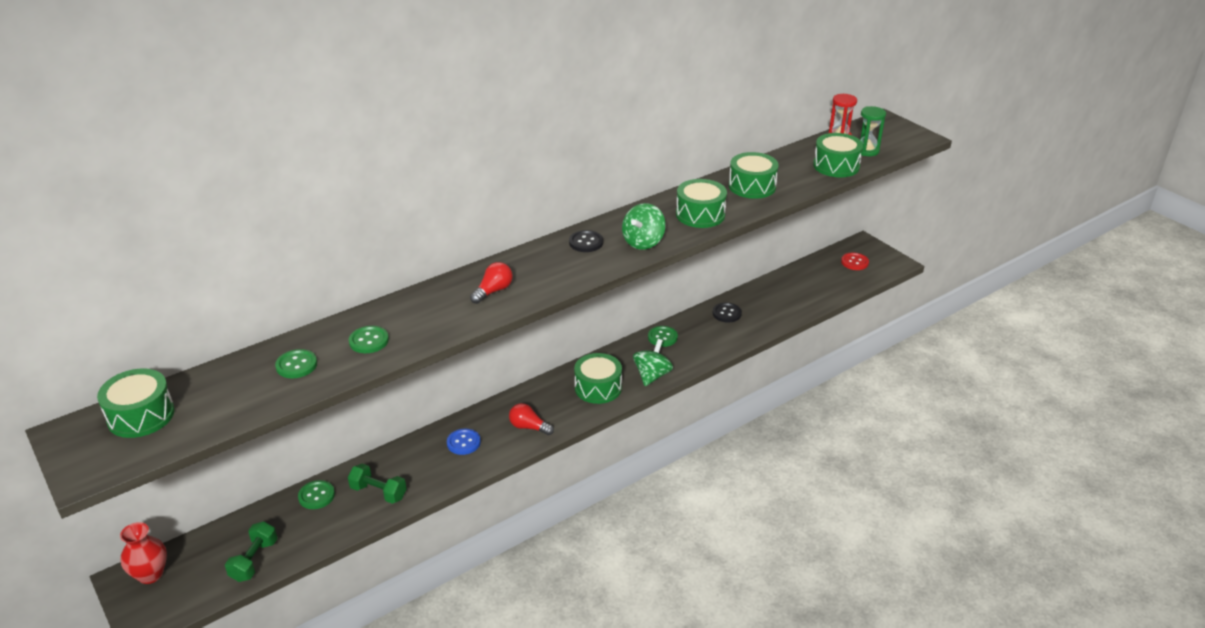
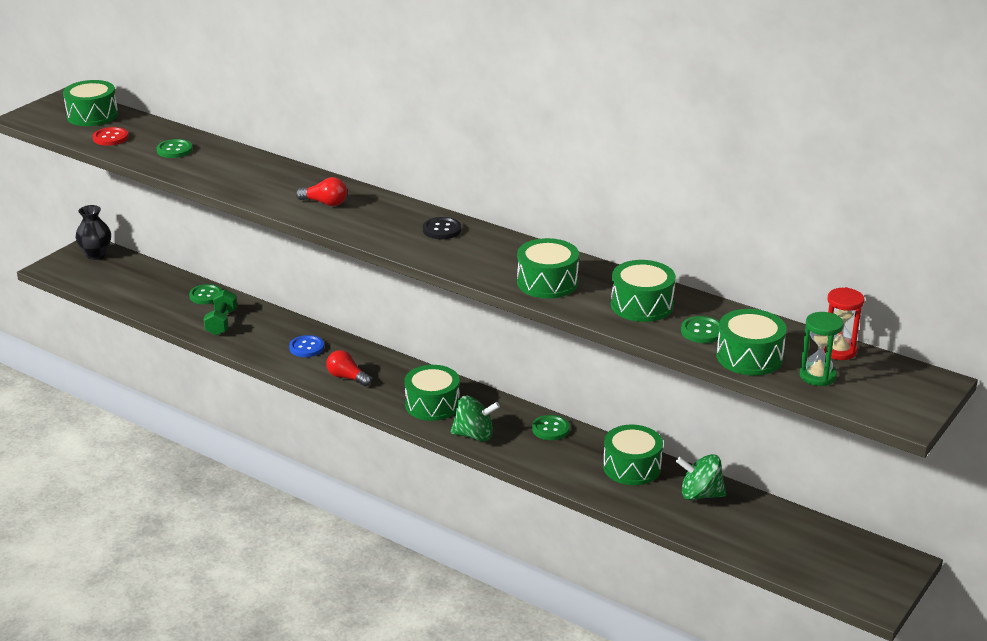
camera: 70 degrees right, 5 degrees down
(150, 574) = (96, 255): red vase -> black vase
(254, 560) = (123, 291): green dumbbell -> none
(369, 341) = (220, 168): green button -> green button (702, 331)
(529, 427) = (347, 377): red light bulb -> red light bulb turned 60 degrees counterclockwise
(643, 242) = (463, 259): green spinning top -> green spinning top (700, 494)
(726, 313) = (632, 467): black button -> green drum
(854, 262) = (842, 560): red button -> red button (110, 138)

